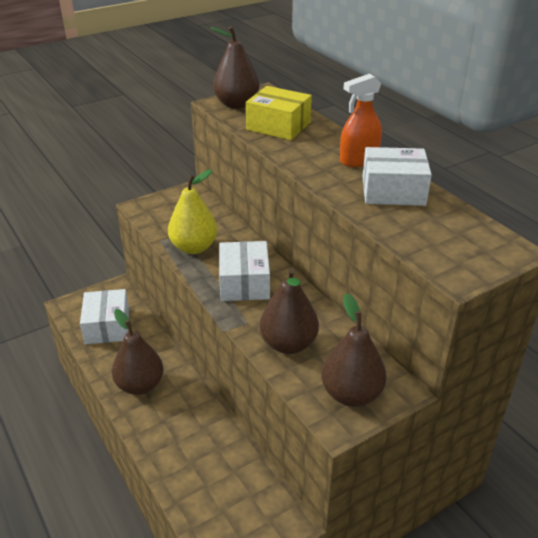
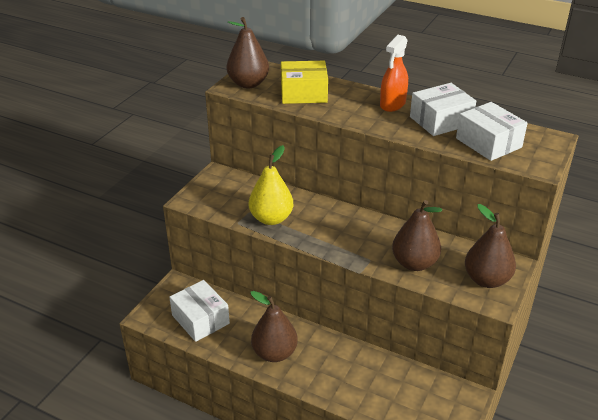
camera: 30 degrees left, 0 degrees up
(244, 283) = (339, 232): white box -> white box (488, 143)

